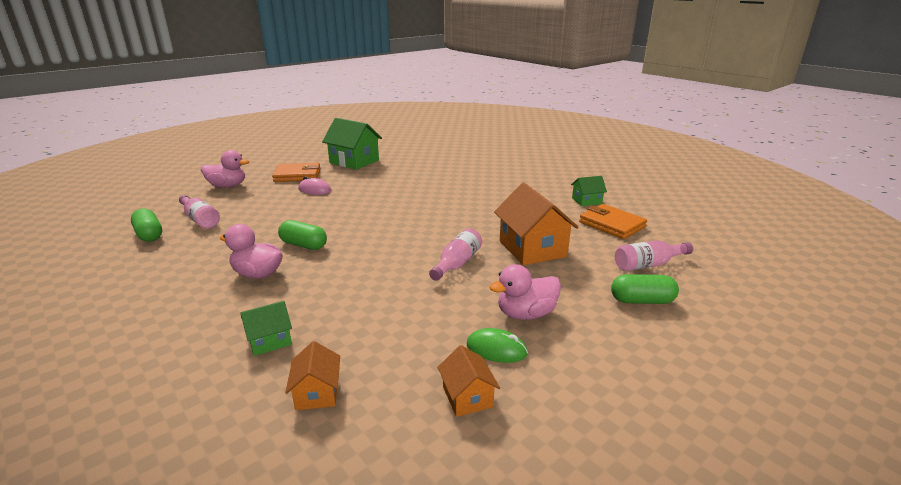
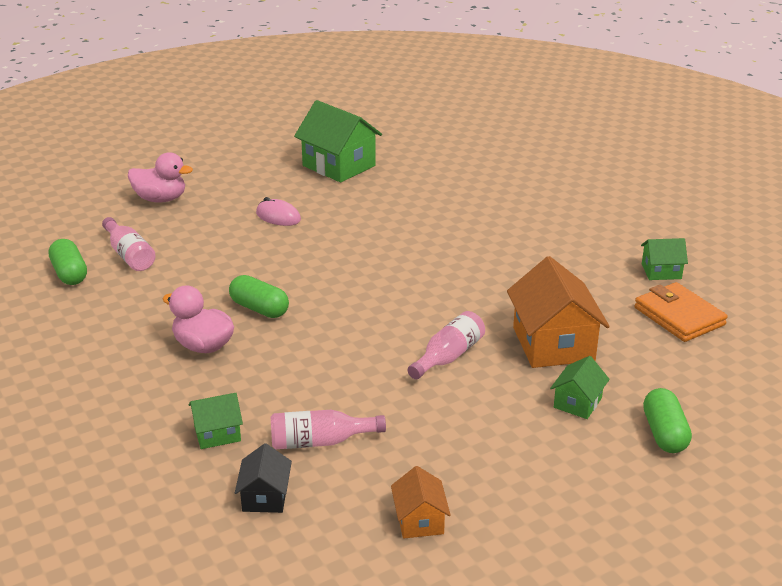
camera: 10 degrees right, 5 degrees up
(297, 175) = (256, 187): orange wallet -> none
(317, 393) = (265, 497): orange house -> black house
(496, 349) = (465, 473): green mouse -> none
(526, 314) = (513, 434): pink duck -> none
(566, 285) = (577, 403): none -> green house
(642, 301) = (664, 433): green capsule -> green capsule turned 75 degrees clockwise
(648, 265) = (698, 384): pink bottle -> pink bottle (320, 441)

